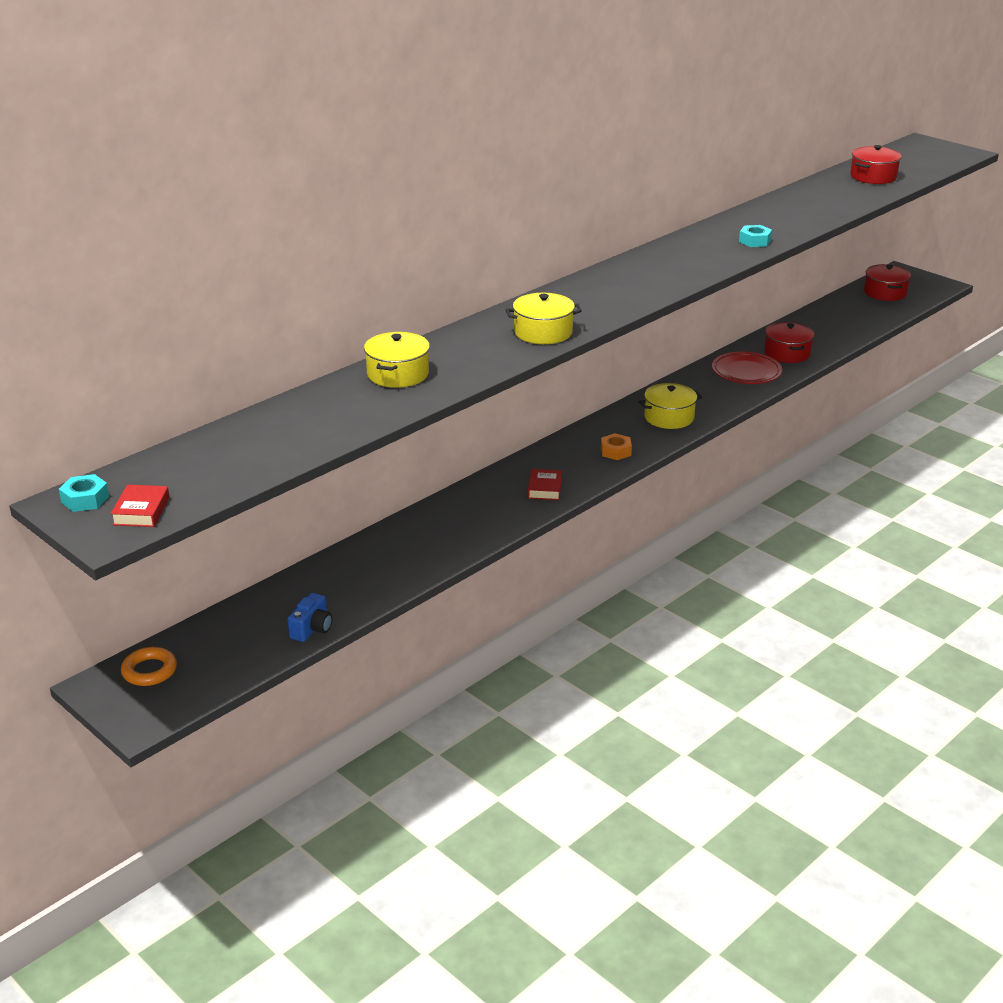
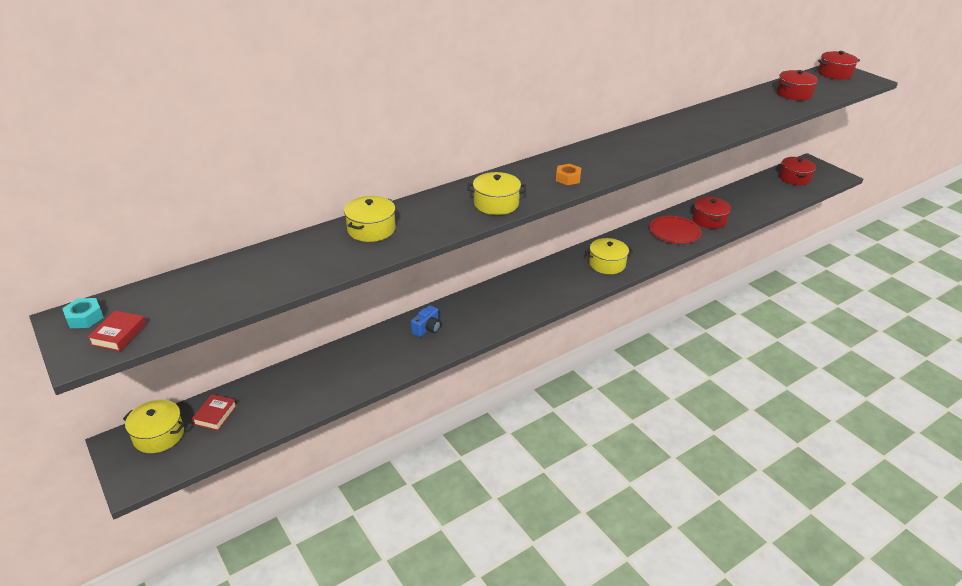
camera: 10 degrees right, 5 degrees up
(149, 671) = (158, 435): orange ring -> yellow pot
(312, 629) = (287, 415): blue camera -> blue camera (427, 329)
(544, 488) = (497, 314): red book -> red book (215, 415)
(615, 451) = (559, 288): orange nut -> orange nut (568, 178)
(754, 241) = (686, 140): turquoise nut -> none
(918, 148) = (835, 73): none -> red pot

